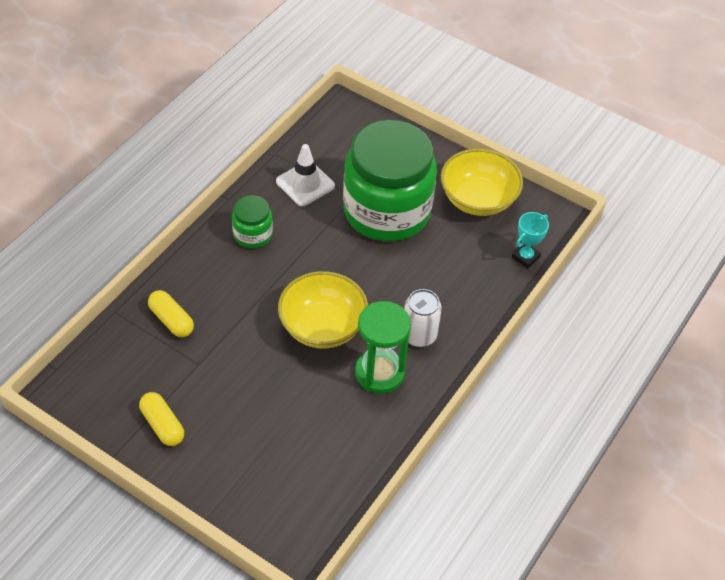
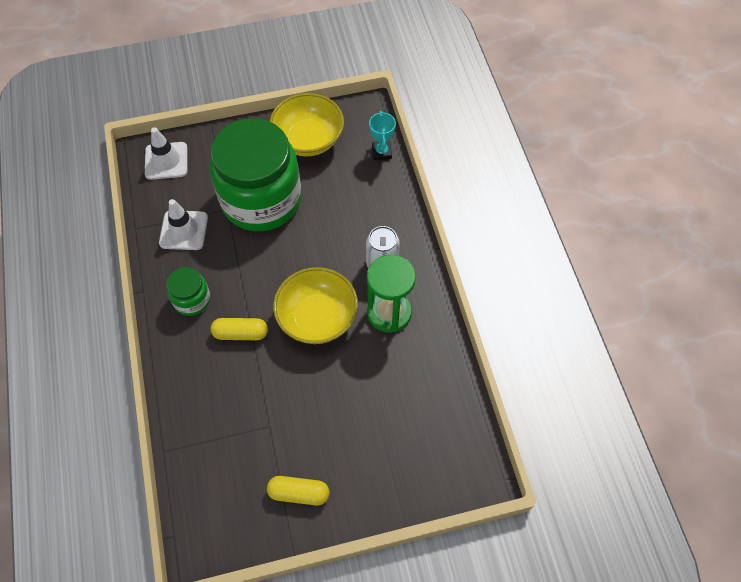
camera: 45 degrees left, 10 degrees up
(171, 320) = (212, 415): yellow capsule -> yellow capsule (241, 333)
(352, 127) = (166, 161): none -> white traffic cone

